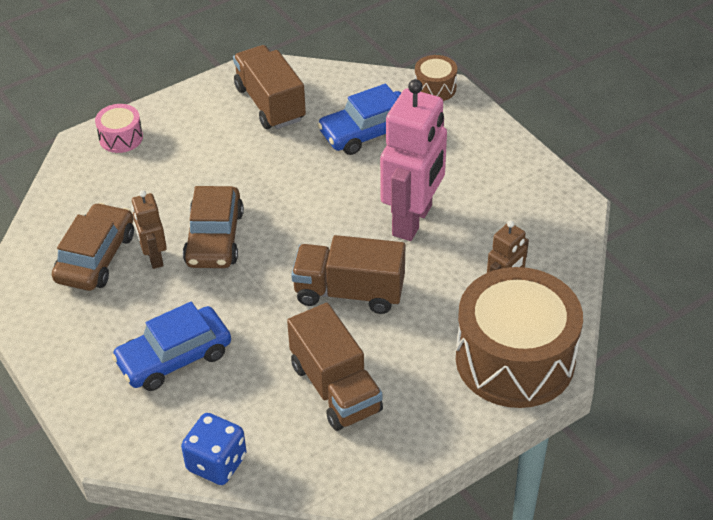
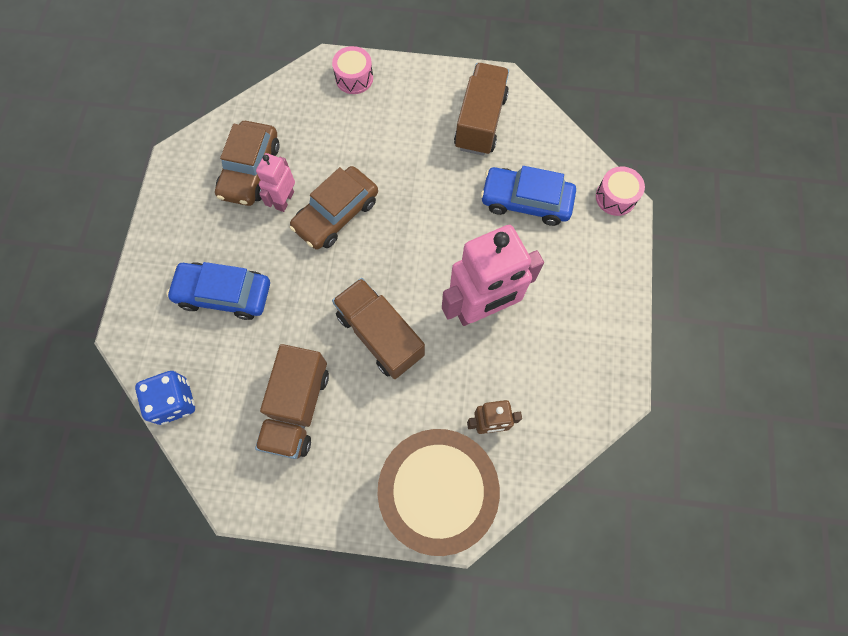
camera: 40 degrees right, 25 degrees up
(96, 257) = (250, 170): brown car -> brown car turned 135 degrees clockwise
(154, 258) = (284, 200): brown robot -> pink robot
(435, 88) = (615, 197): brown drum -> pink drum

